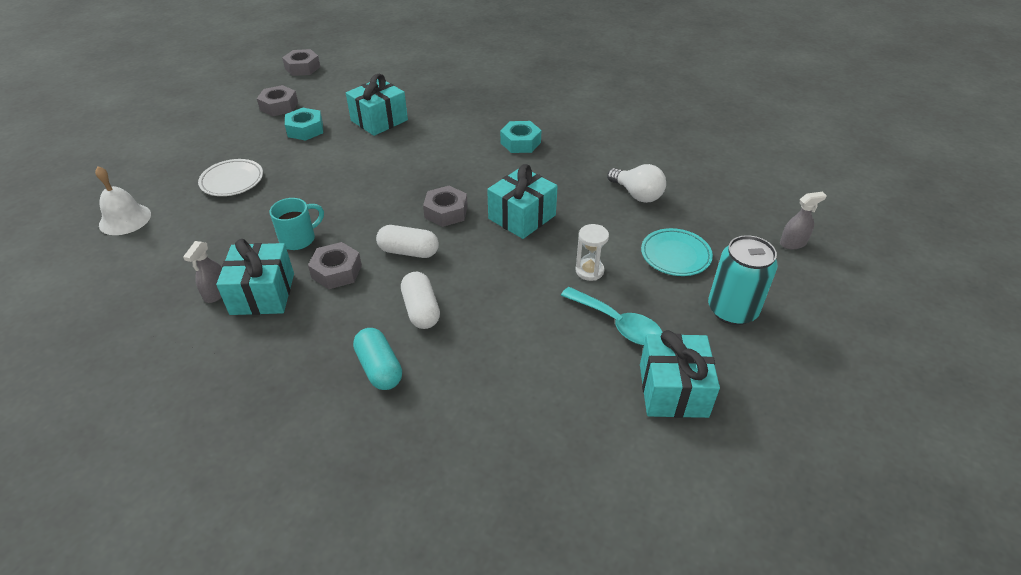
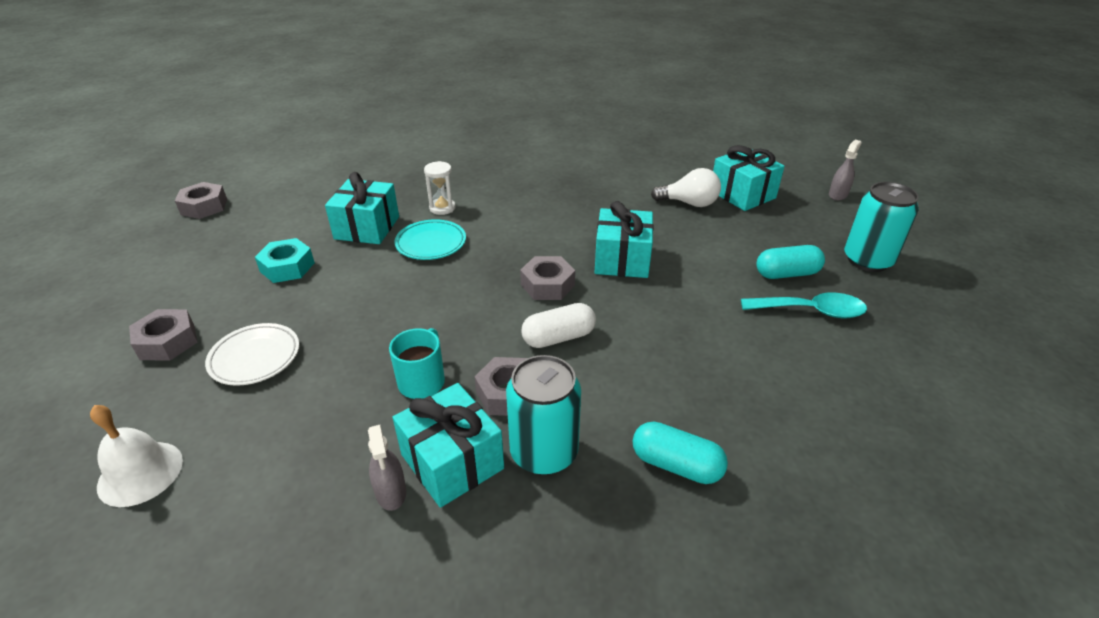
camera: 35 degrees left, 5 degrees down
(279, 106) = (221, 255): grey nut -> grey nut (167, 342)
(315, 317) = (544, 452): none -> turquoise can
(421, 310) = (642, 386): white capsule -> none
(520, 142) = (538, 198): turquoise nut -> none
(589, 271) = (734, 279): white hourglass -> white hourglass (442, 208)
(640, 287) = (786, 274): none -> turquoise capsule
(673, 390) = (914, 341): turquoise gift -> turquoise gift (742, 194)
(675, 255) = (778, 238): turquoise plate -> turquoise plate (431, 243)

